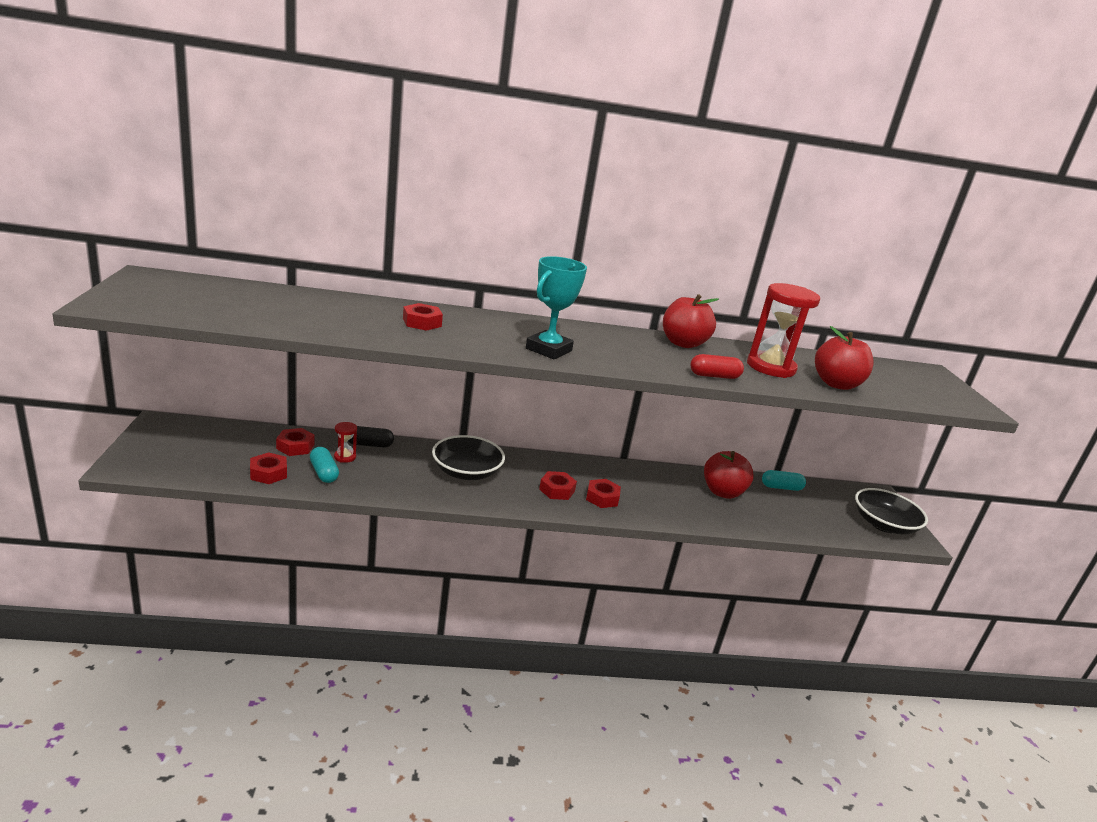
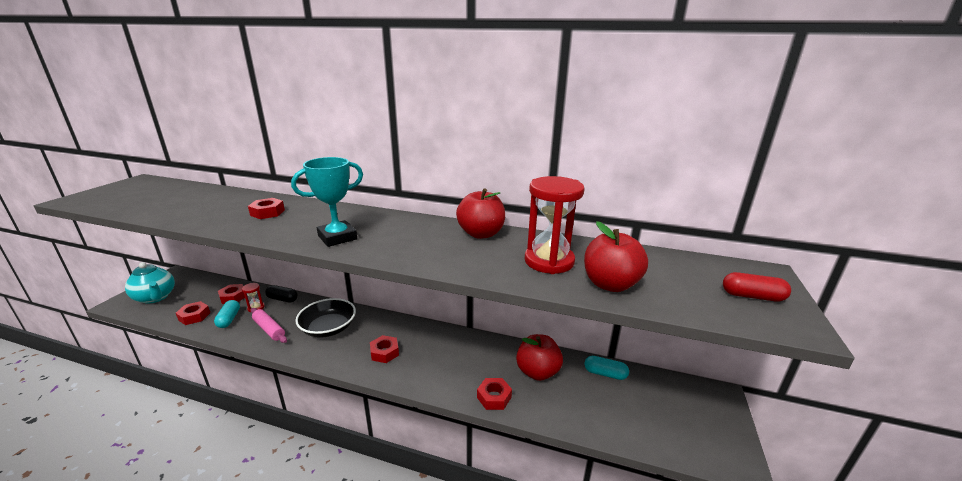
camera: 25 degrees right, 0 degrees up
(174, 455) = (155, 297): none -> turquoise teapot
(392, 479) = (269, 329): none -> pink rolling pin
(602, 498) = (417, 365): red nut -> red nut (494, 397)
(714, 376) = (469, 269): red capsule -> red capsule (752, 296)
(883, 524) = (703, 436): black bowl -> none

